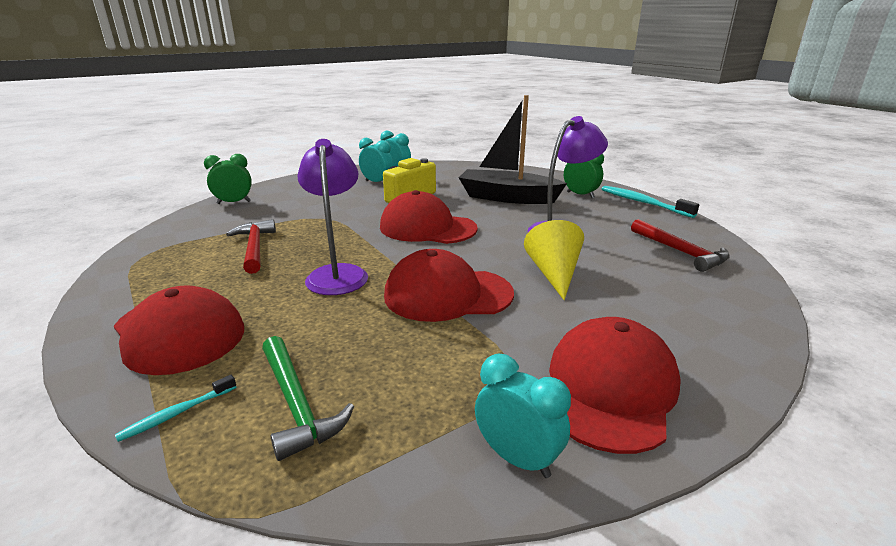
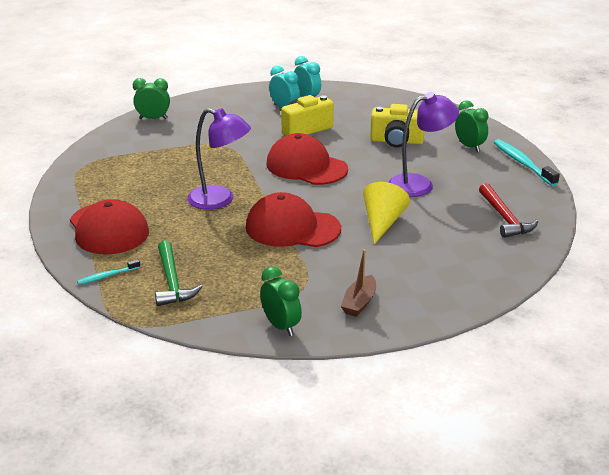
camera: 15 degrees right, 5 degrees up
(255, 247) = (164, 168): red hammer -> none
(337, 273) = (220, 200): purple lamp -> purple lamp turned 105 degrees clockwise
(507, 197) = (396, 141): black boat -> yellow camera
(517, 458) = (281, 326): turquoise clock -> green clock
(609, 388) = (359, 303): red cap -> brown boat

